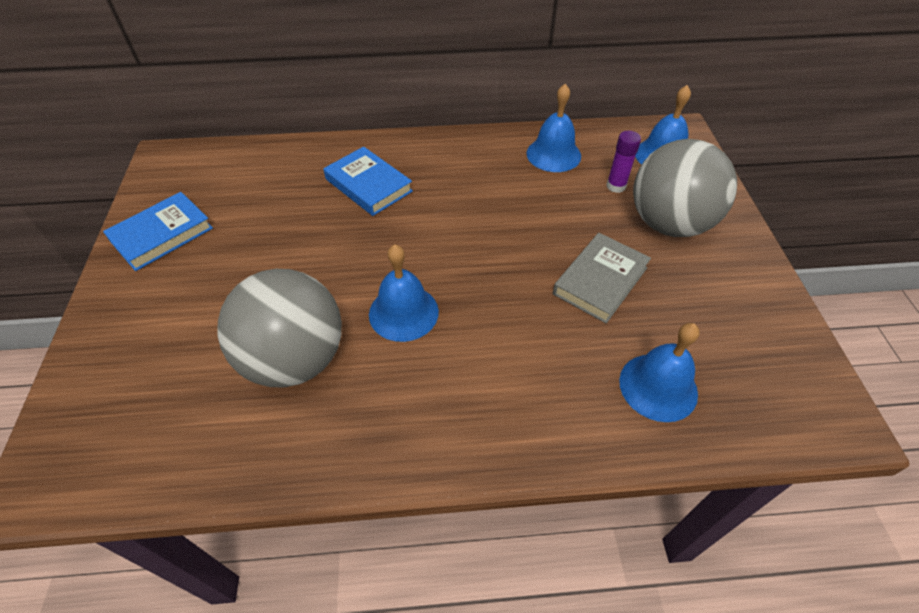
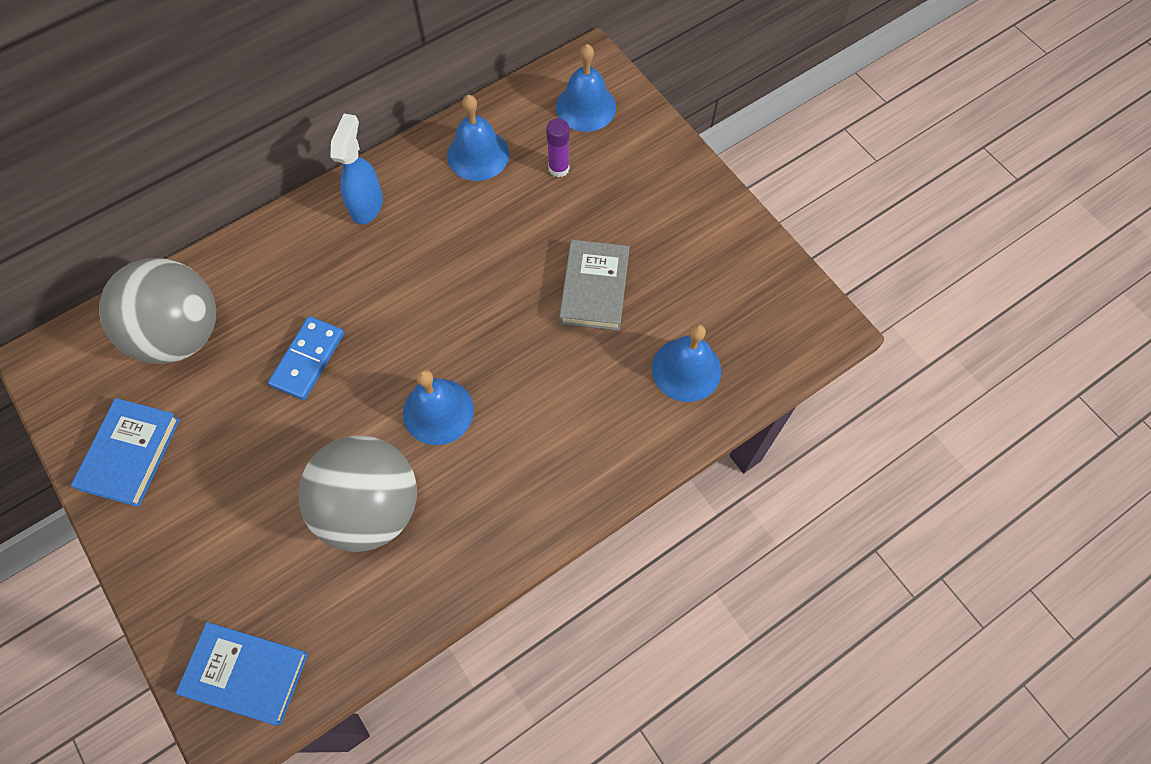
camera: 30 degrees left, 15 degrees up
(331, 230) = (308, 359): none -> blue domino
(368, 185) = (309, 286): blue book -> blue book (246, 673)
(447, 154) = (367, 205): none -> blue spray bottle
(669, 224) = (627, 192): grey ball -> grey ball (181, 334)

